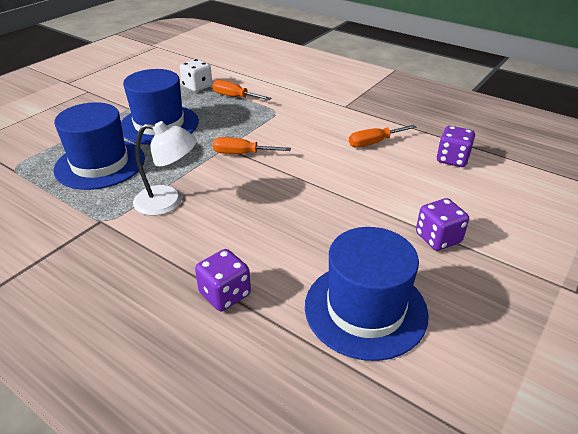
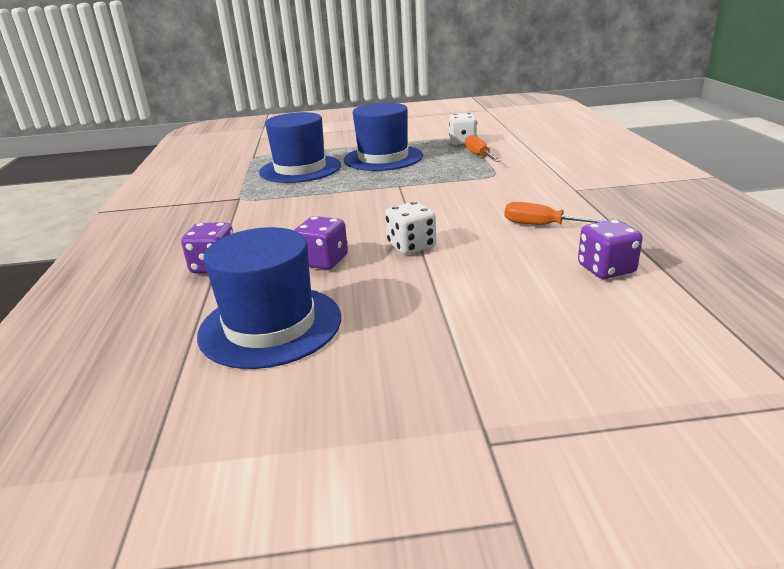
camera: 50 degrees right, 10 degrees down
(168, 201) = (293, 203): white lamp -> none
(242, 154) = (402, 193): orange screwdriver -> none
(332, 196) = (411, 246): none -> white dice
(438, 238) = (437, 317): purple dice -> purple dice (323, 261)

